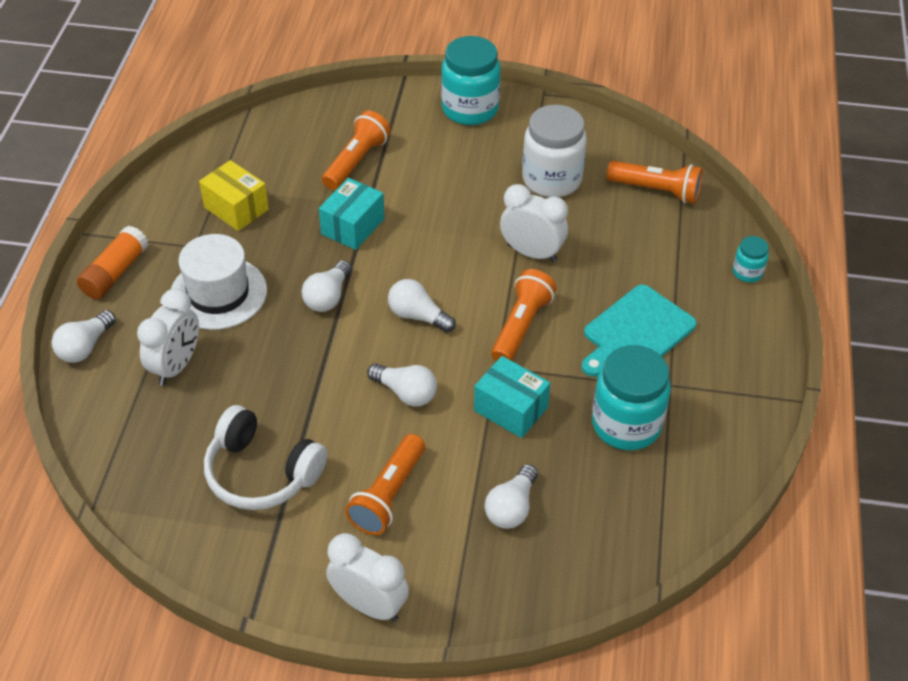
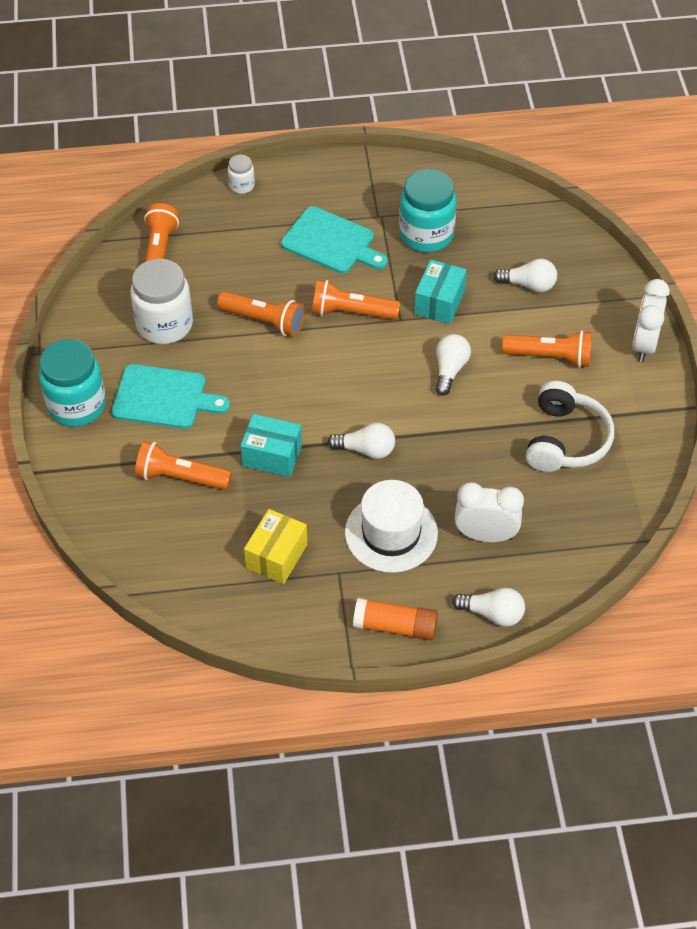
camera: 105 degrees left, 5 degrees up
(418, 316) = (365, 381): white light bulb -> none
(456, 165) = (164, 398): none -> turquoise cutting board
(532, 253) = (264, 321): white clock -> orange flashlight
(747, 272) = (242, 185): turquoise jar -> white jar

